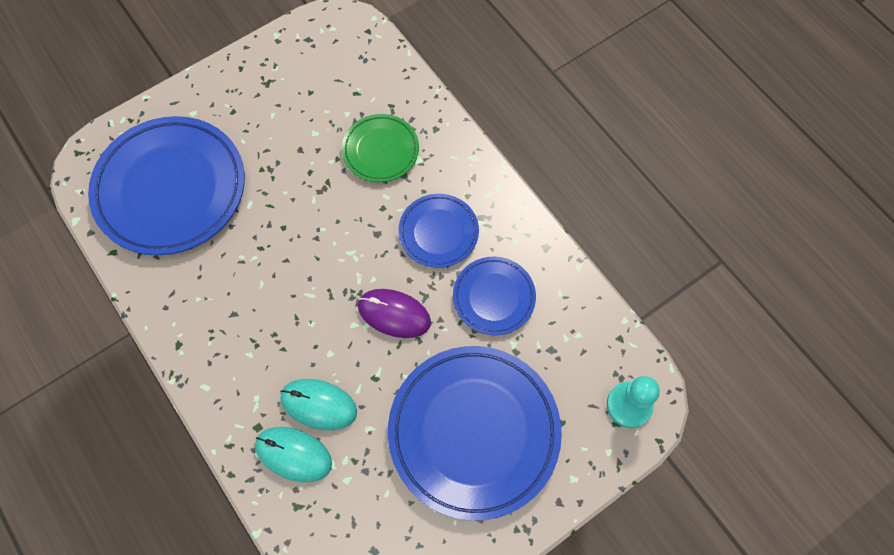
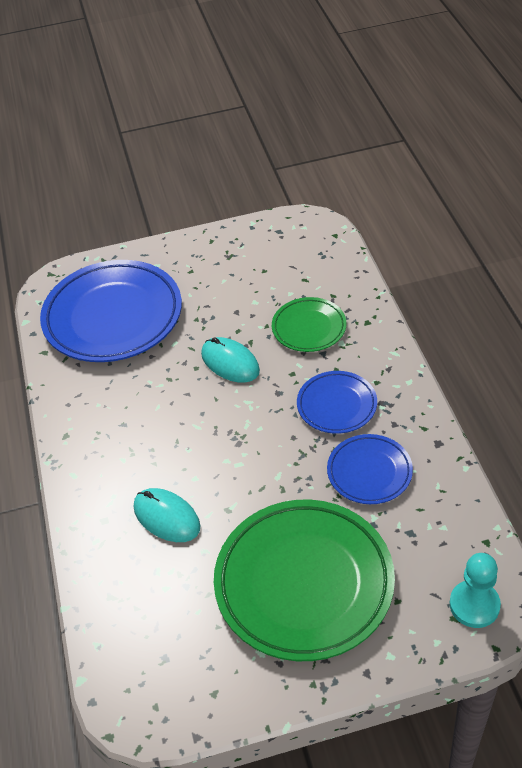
camera: 25 degrees right, 20 degrees down
(293, 454) = (126, 552): turquoise mouse -> turquoise mouse (230, 362)
(394, 314) = (267, 461): purple mouse -> none
(474, 432) = (304, 583): blue plate -> green plate

